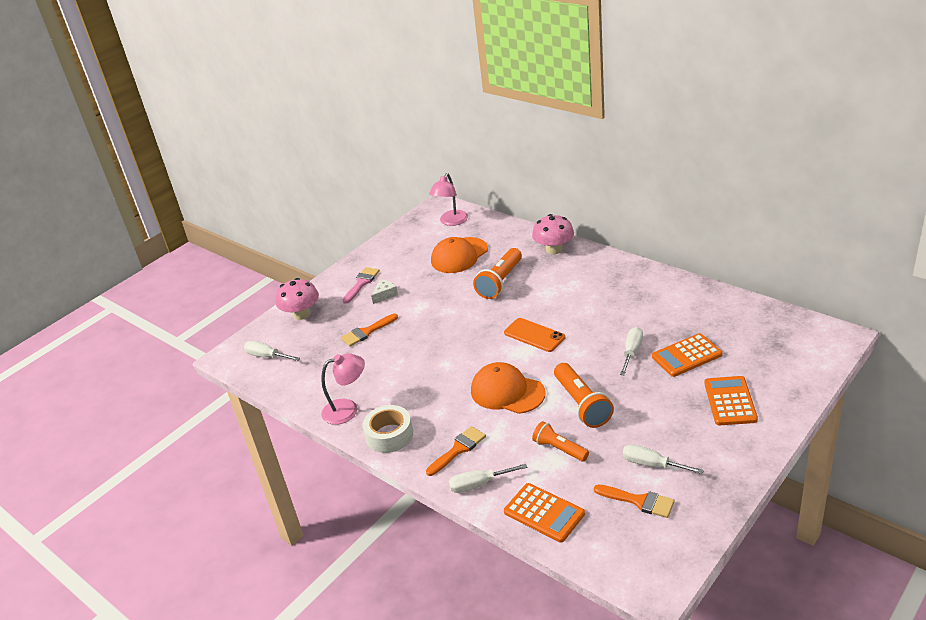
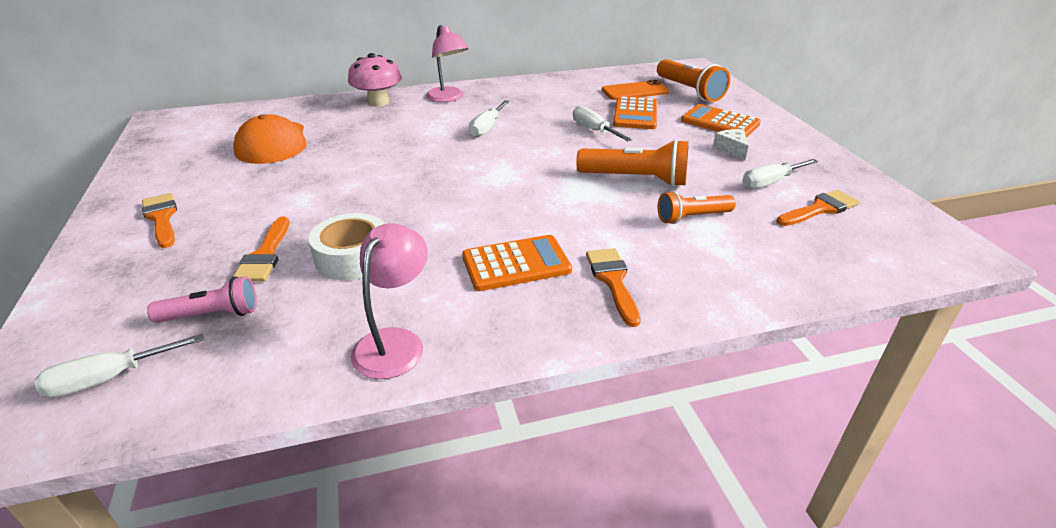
camera: 60 degrees left, 0 degrees up
(301, 314) = (98, 295): pink mushroom -> none
(318, 350) = (212, 315): none -> pink flashlight
(361, 283) = (161, 218): pink brush -> orange brush
(385, 295) = (225, 212): white cheese -> white cheese (731, 149)
(389, 435) = (510, 326): white tape -> white tape (353, 257)
(451, 222) = (206, 124): pink lamp -> pink lamp (448, 98)
(479, 484) = (697, 292): white screwdriver -> white screwdriver (487, 128)
(500, 282) = (367, 141): orange flashlight -> orange flashlight (689, 91)
(507, 392) = (554, 208): orange cap -> none
(534, 335) = (487, 159): orange phone -> orange phone (635, 91)
(544, 513) = (793, 268): orange calculator -> orange calculator (516, 264)

